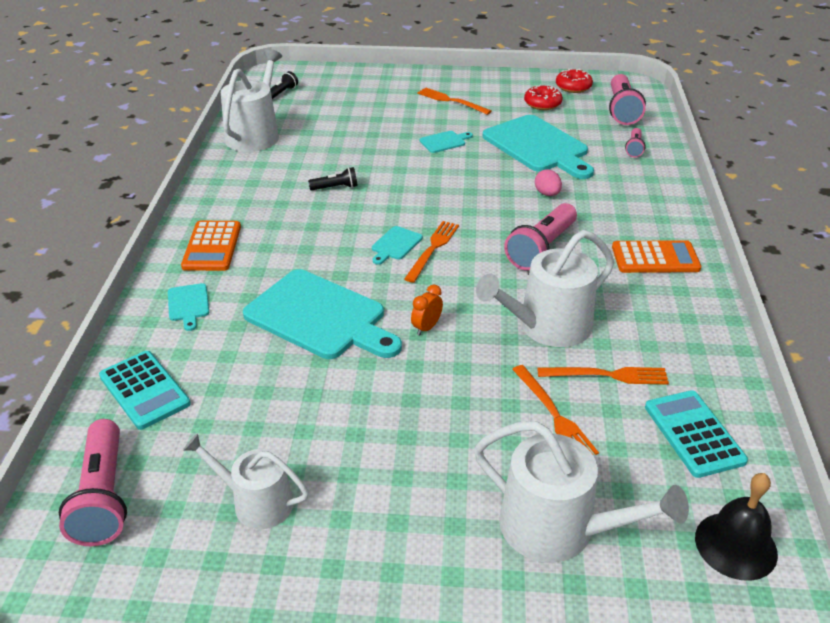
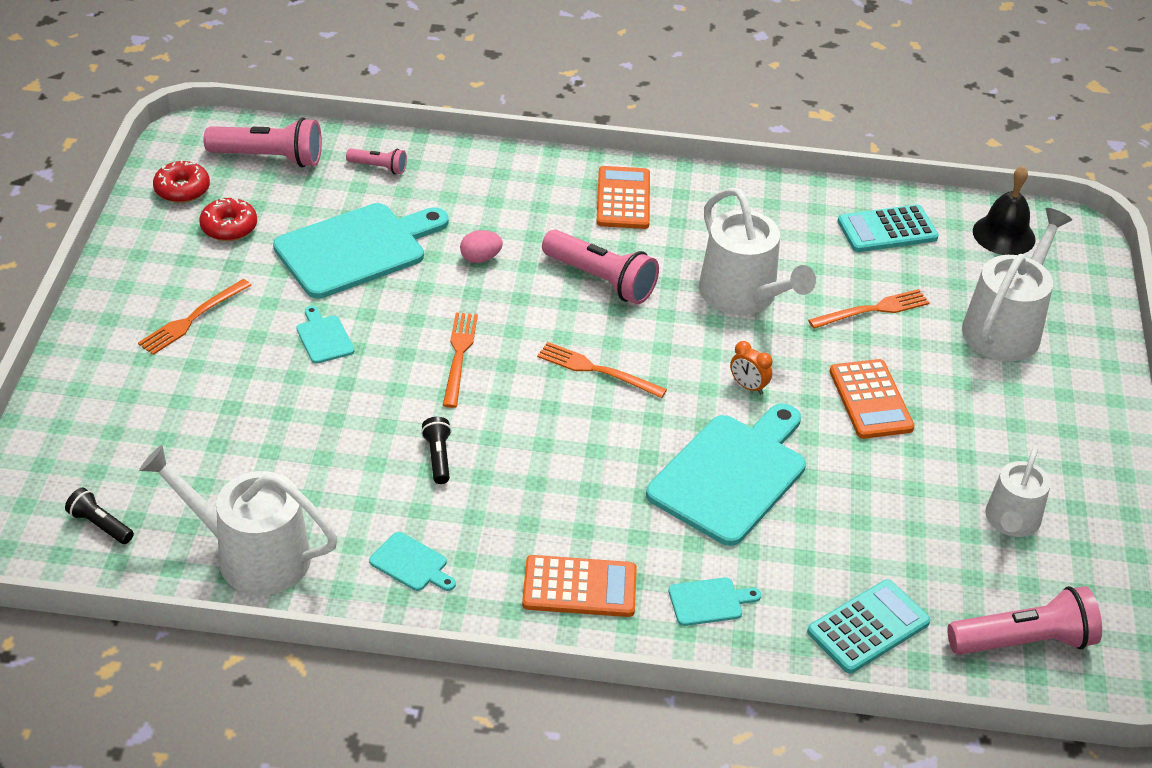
camera: 90 degrees left, 5 degrees up
(395, 245) = (585, 403): turquoise cutting board -> turquoise cutting board (411, 564)
(420, 406) = (871, 400): none -> orange calculator
(607, 375) = (815, 267): orange fork -> orange fork (459, 356)

